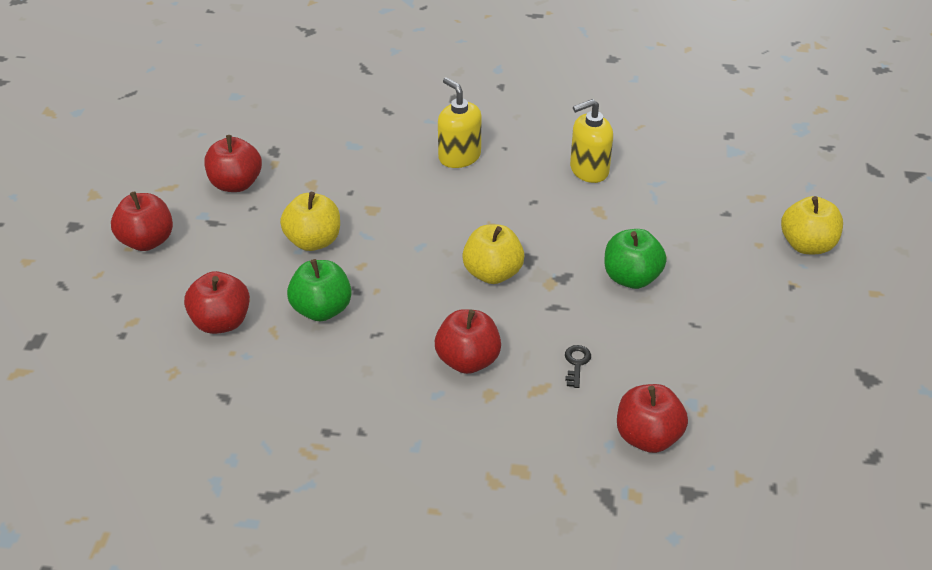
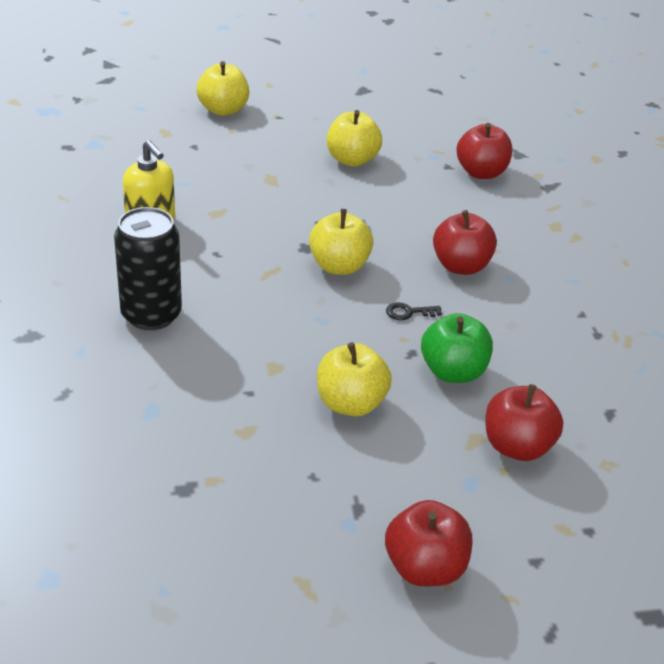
camera: 110 degrees left, 5 degrees down
(236, 184) = (271, 508): red apple -> none
(459, 156) = (151, 315): yellow soap dispenser -> black can
(576, 363) = (427, 209): black key -> black key (408, 312)
(631, 277) = (306, 189): green apple -> none
(688, 326) = (352, 160): none -> yellow apple

